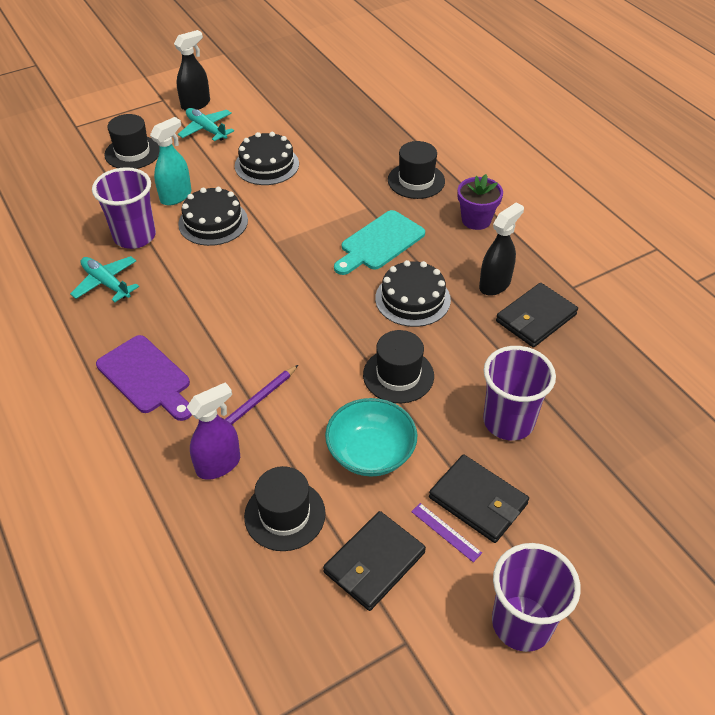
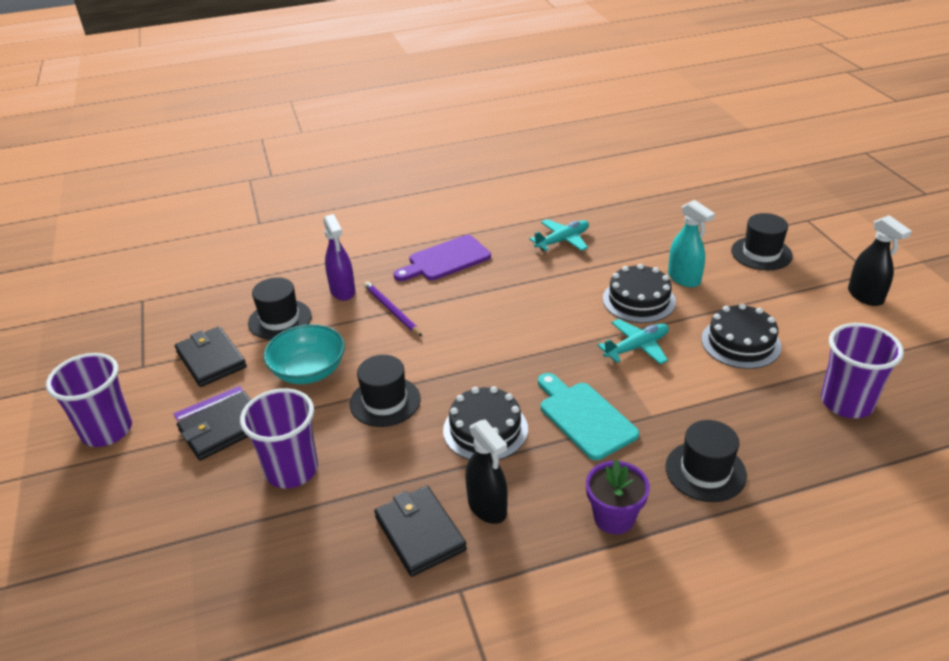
camera: 105 degrees right, 10 degrees down
(134, 236) = (623, 254): purple cup -> purple cup (846, 403)
(206, 129) = (811, 302): turquoise plane -> turquoise plane (637, 347)

